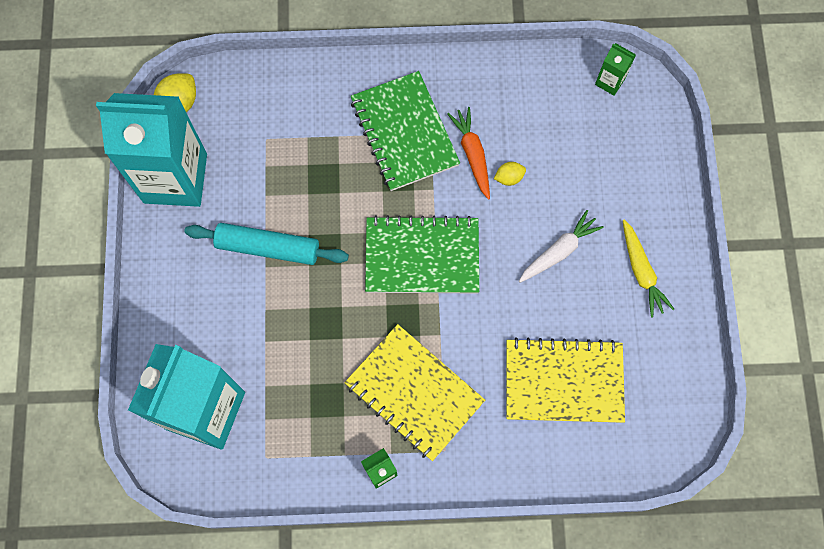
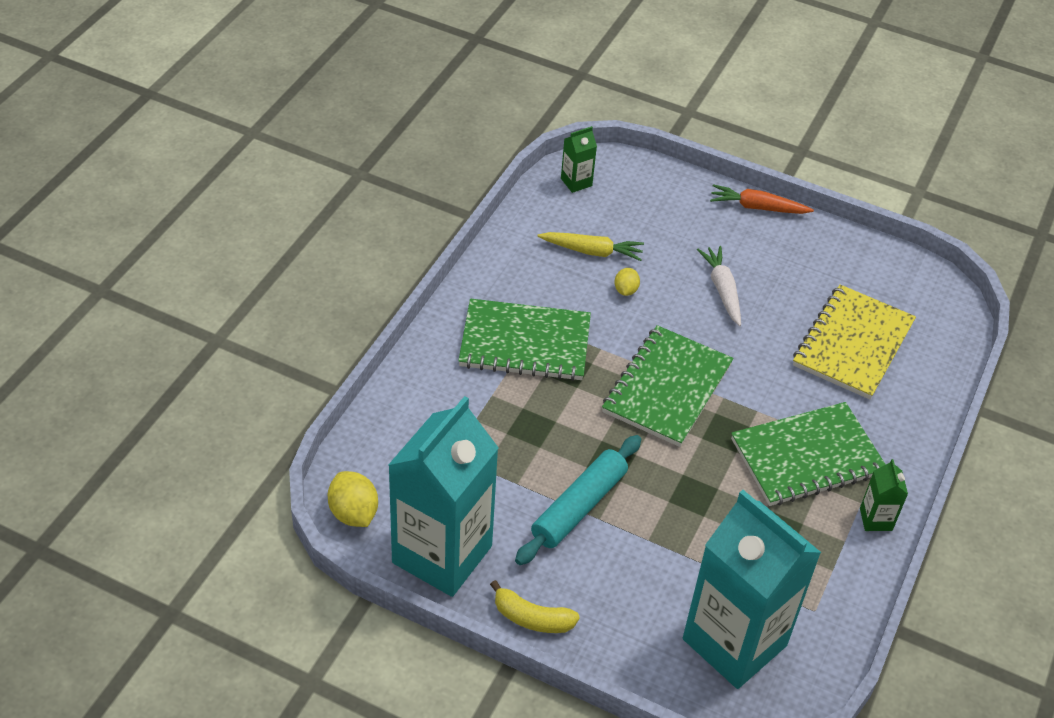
camera: 65 degrees left, 25 degrees down
(154, 263) = (532, 618): none -> yellow banana
(414, 393) = (807, 457): yellow notebook -> green notebook
(472, 154) = (583, 304): orange carrot -> orange carrot (757, 207)
(641, 271) = (775, 246): yellow carrot -> yellow carrot (592, 251)

